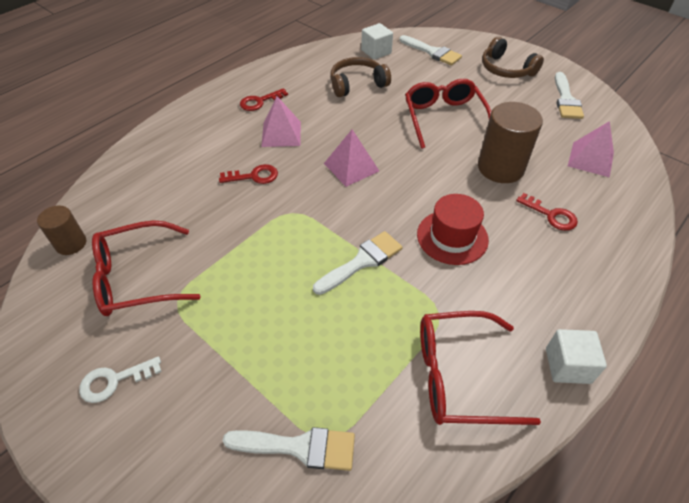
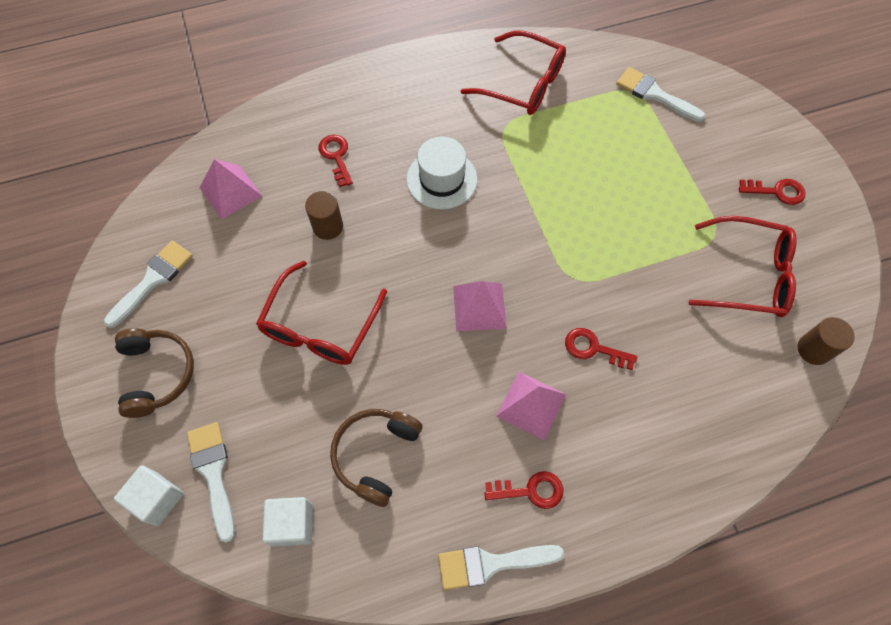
camera: 150 degrees left, 15 degrees up
(114, 380) = (776, 191): white key -> red key
(357, 84) = (376, 455): brown headphones -> brown headphones turned 105 degrees clockwise
(362, 261) = (537, 195): white brush -> white brush (491, 564)
(452, 237) = (441, 179): red hat -> white hat
(500, 168) = (328, 226): brown cylinder -> brown cylinder, size x0.57
(567, 365) = (445, 57): white cube -> white cube (157, 499)

